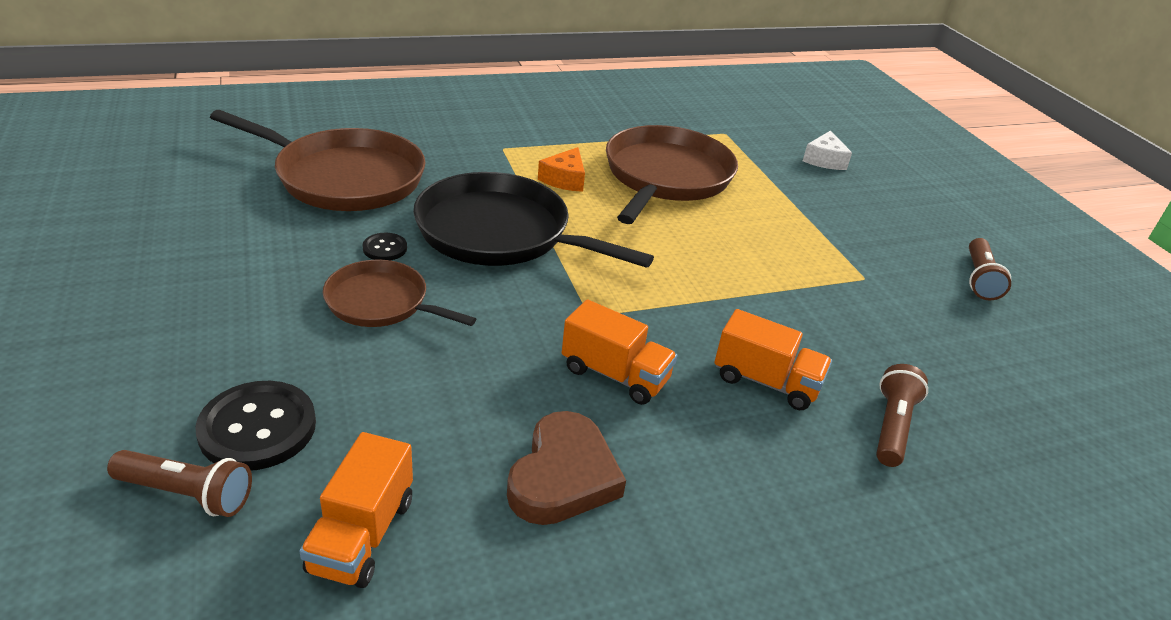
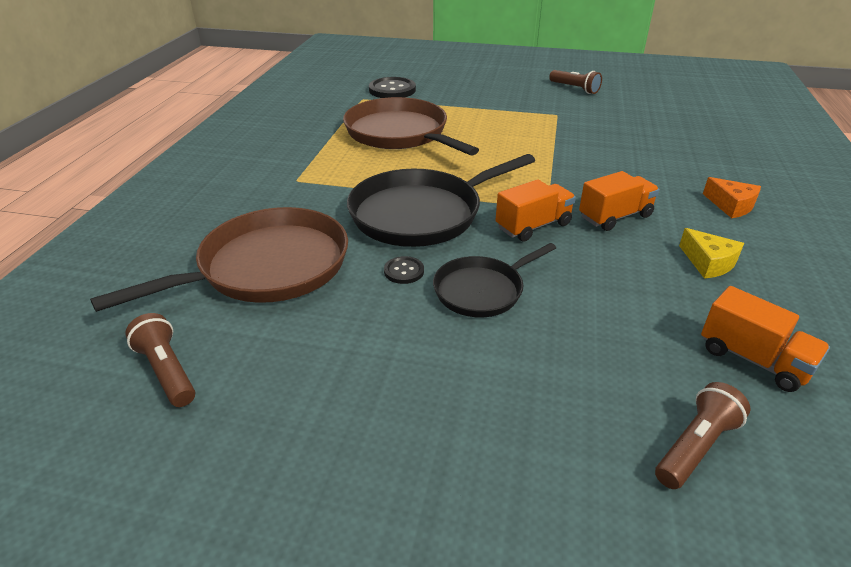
camera: 55 degrees left, 0 degrees up
(258, 428) = (622, 390): black button -> black button (392, 90)
(381, 302) = (482, 290): brown pan -> black pan
(563, 476) = (708, 262): brown heart -> yellow cheese
(564, 179) = (369, 169): orange cheese -> orange cheese (731, 205)
(766, 382) = (640, 172): orange truck -> orange truck (533, 226)
(824, 160) = (425, 83): white cheese -> none
(892, 426) = (689, 152): brown flashlight -> brown flashlight (167, 371)

